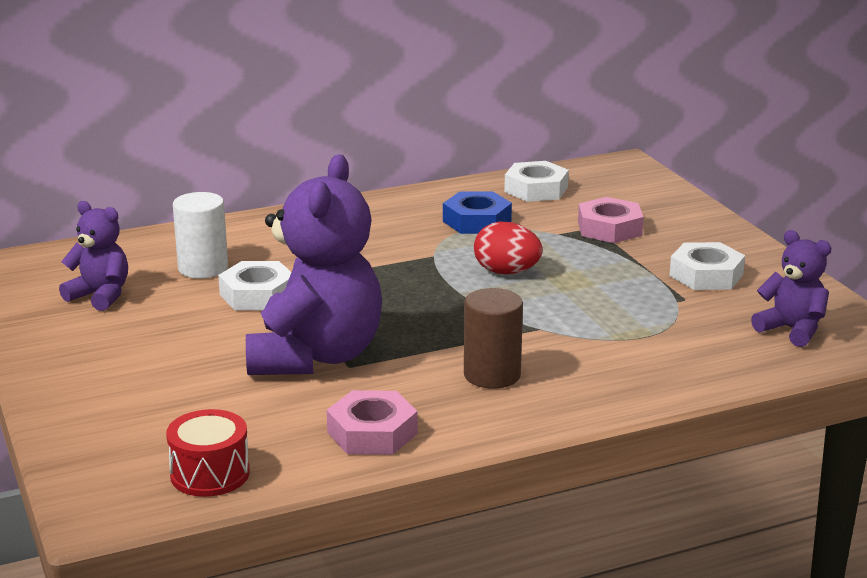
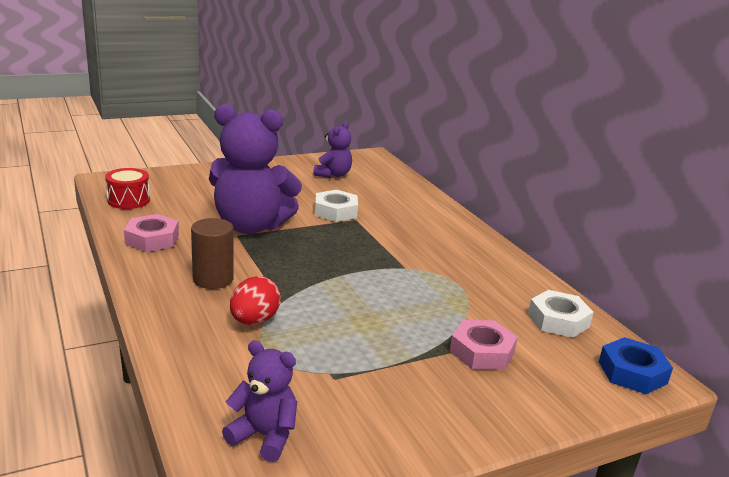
camera: 85 degrees right, 0 degrees up
(203, 268) = (372, 197): white cylinder -> none
(477, 221) = (475, 288): blue nut -> blue nut (632, 372)
(506, 272) = (379, 295): red egg -> red egg (254, 321)
(706, 275) = (386, 397): white nut -> none
(792, 330) = (264, 436): purple teddy bear -> purple teddy bear turned 105 degrees counterclockwise

